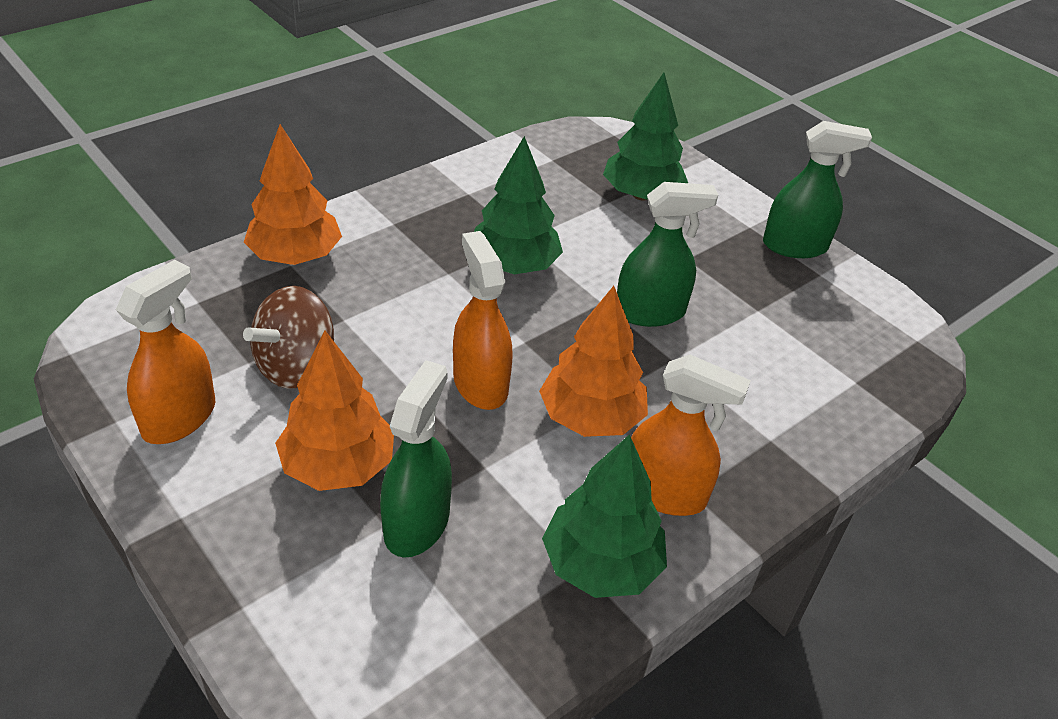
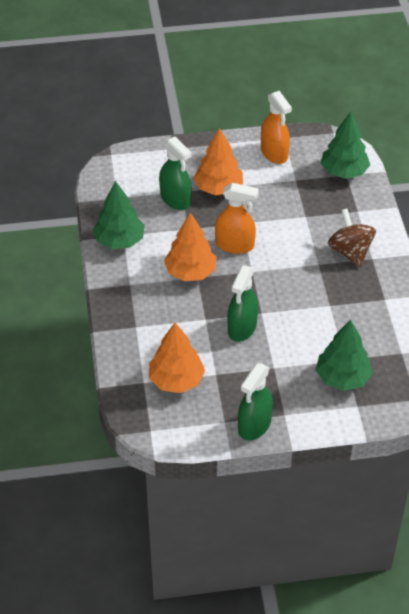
camera: 125 degrees right, 5 degrees up
(295, 256) = (363, 214): orange tree -> orange tree (176, 380)
(296, 366) = (283, 192): brown spinning top -> brown spinning top (350, 251)
(514, 265) = (310, 291): green tree -> green tree (344, 172)
(664, 493) = (136, 275): orange spray bottle -> none

